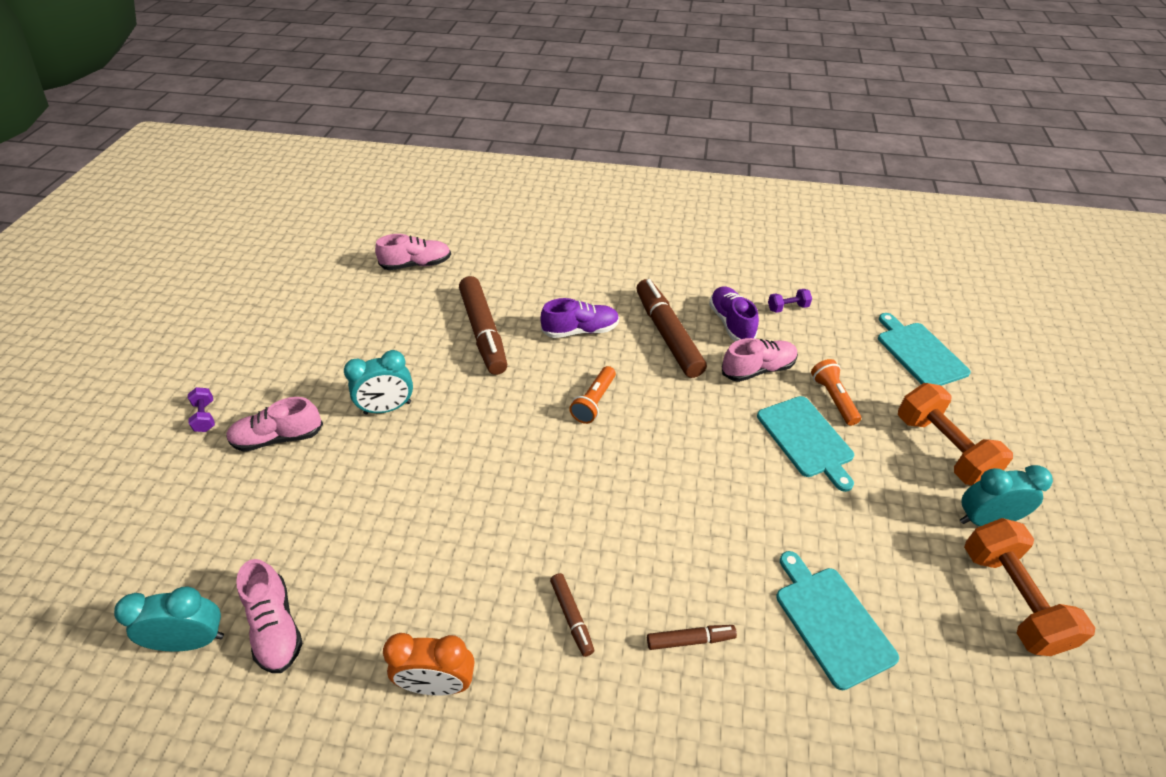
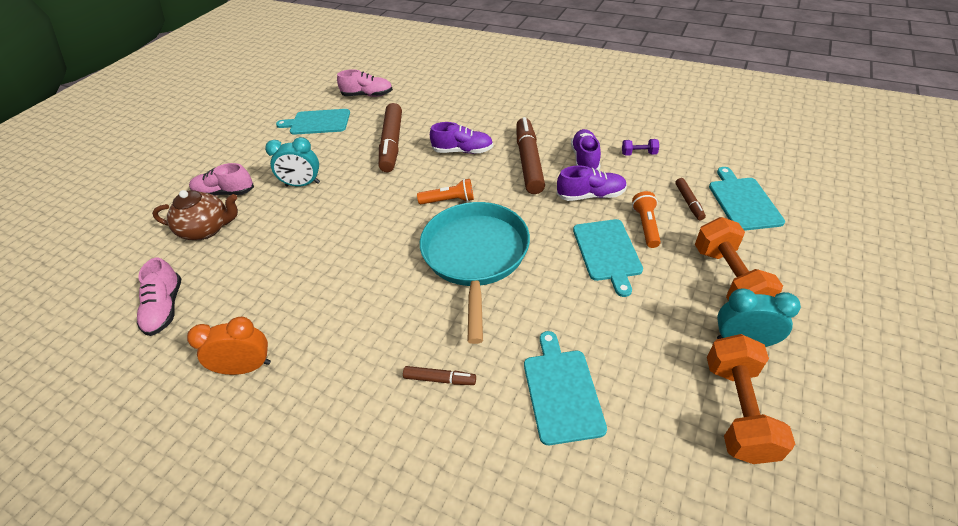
camera: 20 degrees right, 0 degrees up
(193, 641) = (114, 306): turquoise clock -> none
(205, 416) = (188, 173): purple dumbbell -> none
(279, 497) = (207, 229): none -> brown teapot
(364, 313) = (318, 122): none -> turquoise cutting board
(438, 684) = (247, 367): orange clock -> orange clock turned 150 degrees clockwise
(571, 617) = (359, 344): brown marker -> brown marker (688, 202)
(594, 402) = (449, 201): orange flashlight -> orange flashlight turned 135 degrees counterclockwise
(660, 471) = (475, 256): none -> turquoise pan
(758, 369) = (591, 195): pink shoe -> purple shoe

